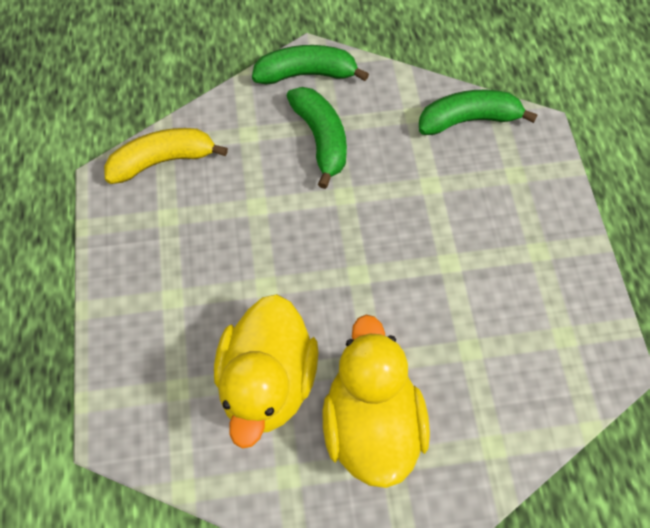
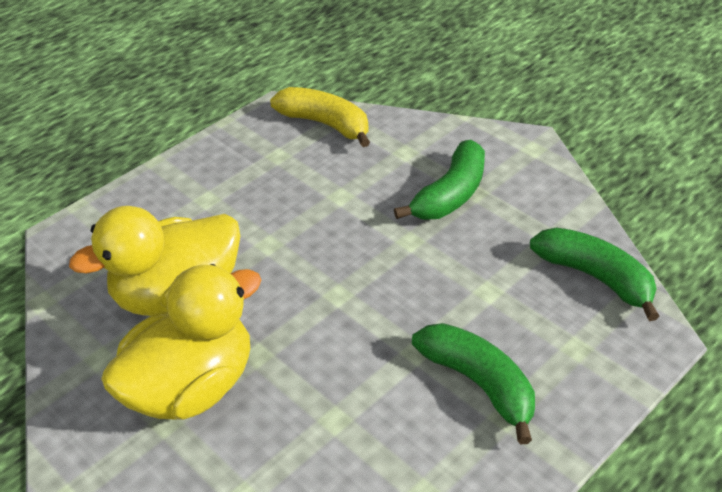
camera: 55 degrees right, 20 degrees down
(307, 74) = (507, 149): green banana -> green banana (479, 384)

